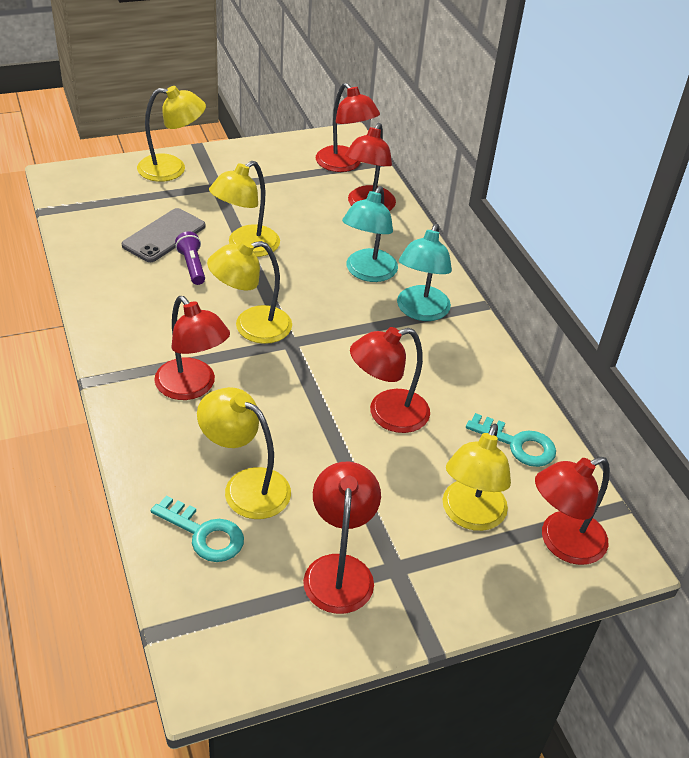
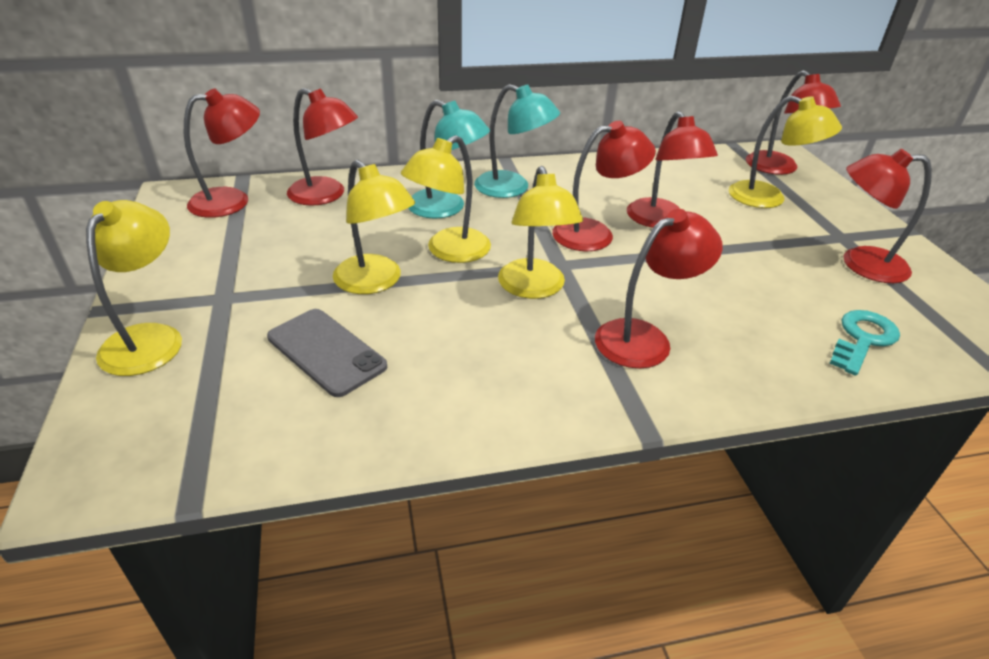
camera: 80 degrees left, 5 degrees down
(192, 266) = (406, 328): purple flashlight -> none
(245, 486) = (785, 308): yellow lamp -> yellow lamp (449, 251)
(348, 365) = (595, 234): none -> red lamp
(517, 444) = (681, 169): turquoise key -> none

